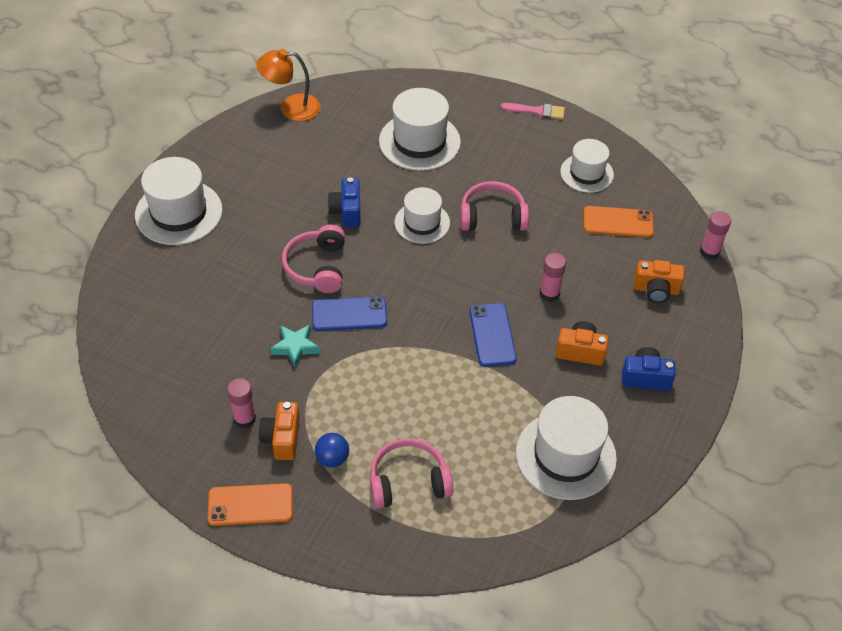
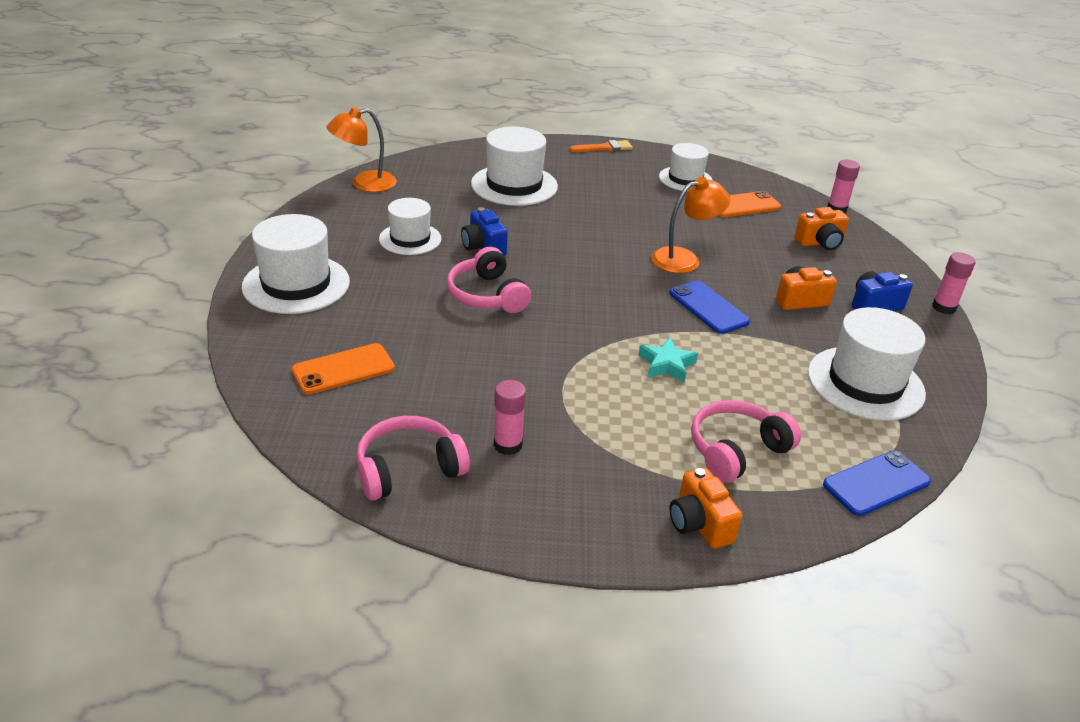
camera: 25 degrees left, 15 degrees down
(250, 505) = (580, 527): orange phone -> orange phone (343, 369)
(282, 439) = (566, 451): orange camera -> orange camera (699, 524)
(295, 347) = (516, 366): turquoise star -> turquoise star (667, 365)
(332, 458) = (637, 453): blue ball -> none
(349, 314) = (552, 325): blue phone -> blue phone (876, 483)
(422, 223) = (566, 240): white hat -> white hat (410, 239)
(492, 217) = (629, 223): pink headphones -> pink headphones (408, 469)
(512, 273) = (684, 259): none -> orange lamp
(537, 111) = (604, 148): pink brush -> orange brush
(549, 293) = (732, 265): pink glue stick -> pink glue stick (944, 307)

